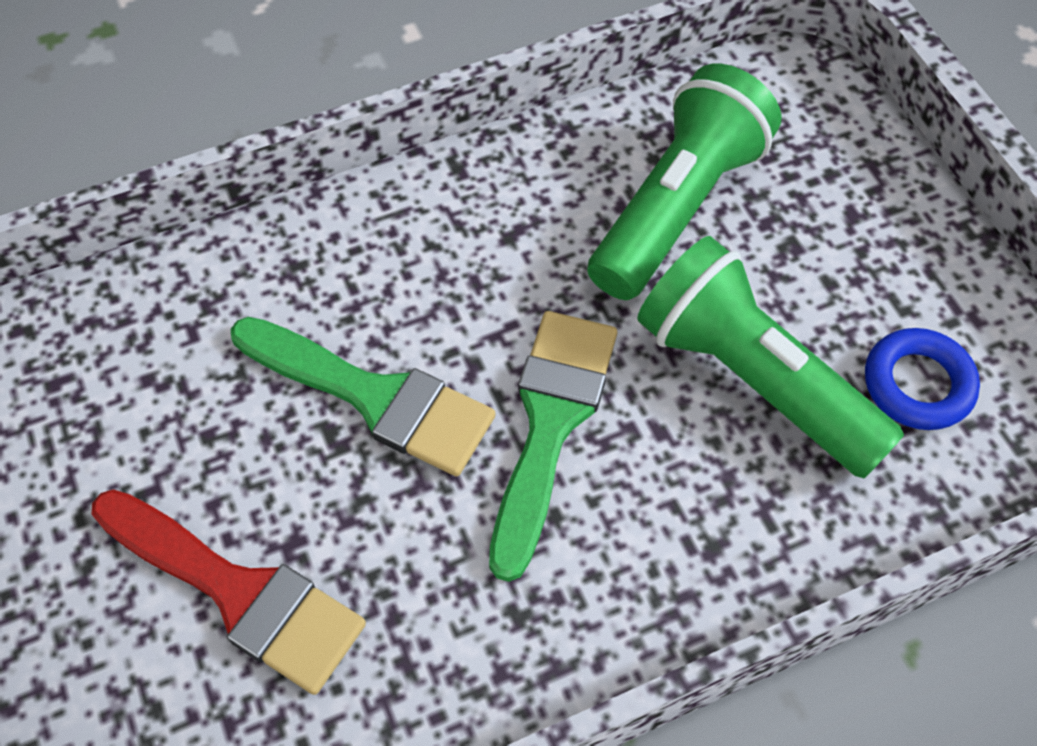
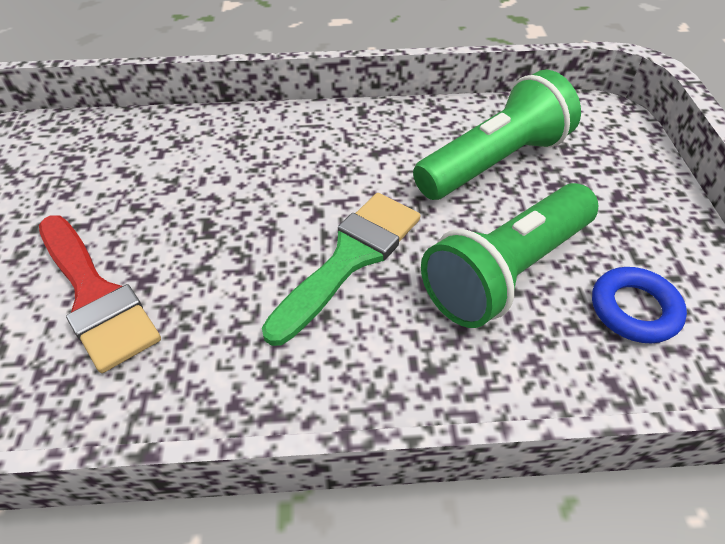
camera: 20 degrees right, 10 degrees down
(375, 397) = (245, 213): green brush -> none
(753, 379) = (506, 271): green flashlight -> green flashlight turned 105 degrees counterclockwise

